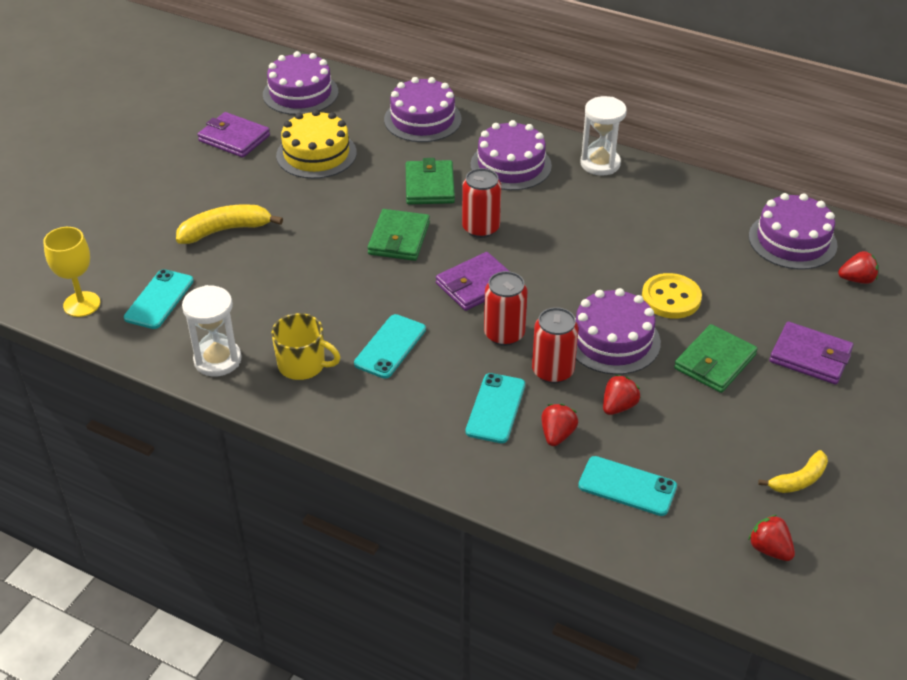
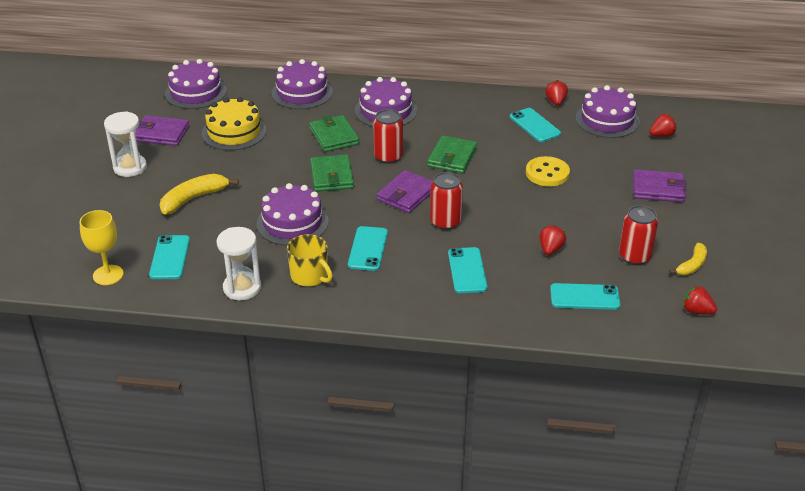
camera: 20 degrees left, 5 degrees down
(303, 365) = (310, 276): yellow mug -> yellow mug turned 45 degrees clockwise
(552, 371) = (493, 237): red can -> red can (634, 256)
(557, 435) = (519, 277): red strawberry -> red strawberry (556, 102)
(600, 164) = (449, 97): white hourglass -> white hourglass (130, 167)
(612, 340) = (523, 209): purple cake -> purple cake (292, 222)
(690, 227) = (535, 125): none -> turquoise phone
(715, 362) = (598, 206): green wallet -> green wallet (452, 157)

